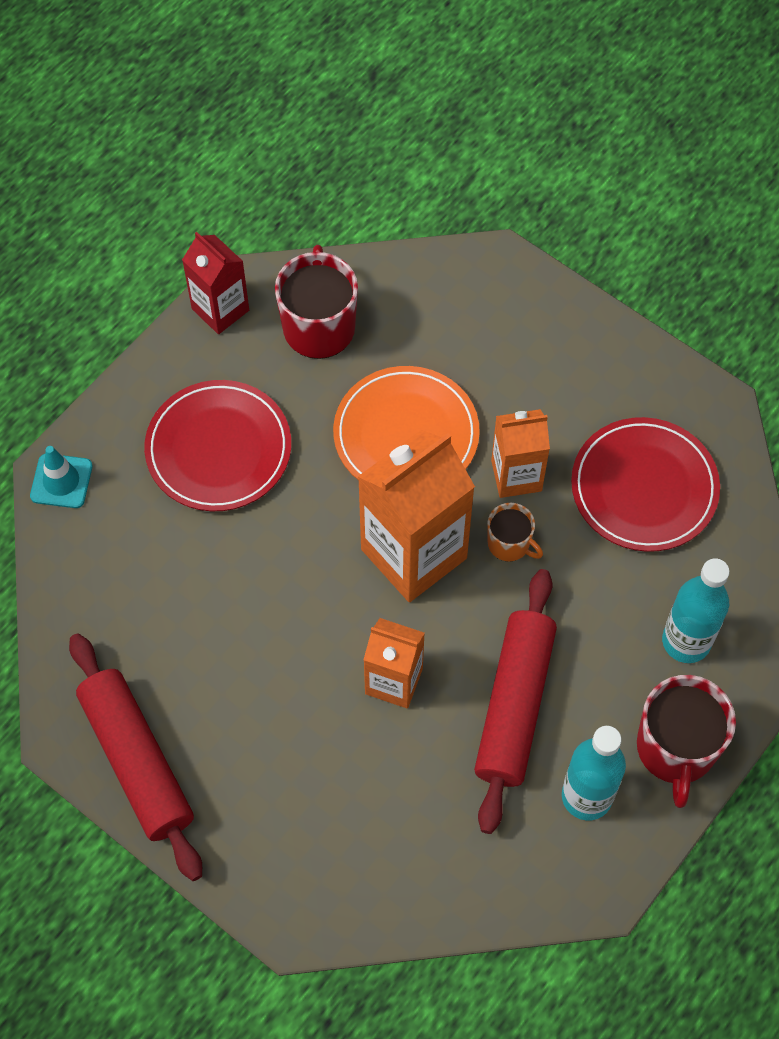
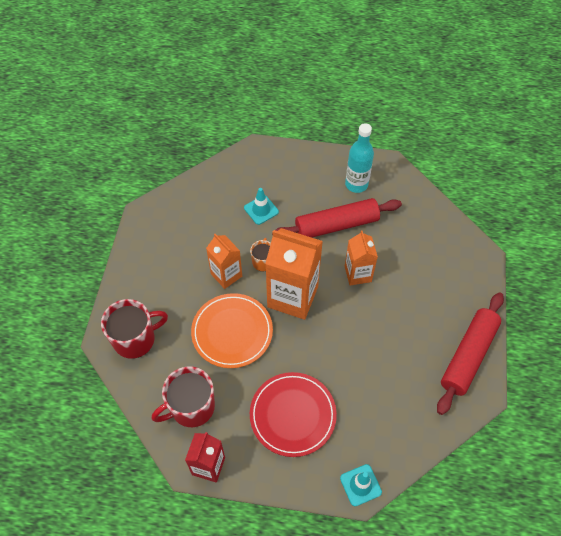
camera: 120 degrees left, 5 degrees down
(621, 596) = (261, 210): none -> turquoise traffic cone
(644, 487) = (202, 223): red plate -> none
(676, 749) = (315, 164): red mug -> red mug (135, 339)
(686, 641) = (267, 179): turquoise bottle -> none

